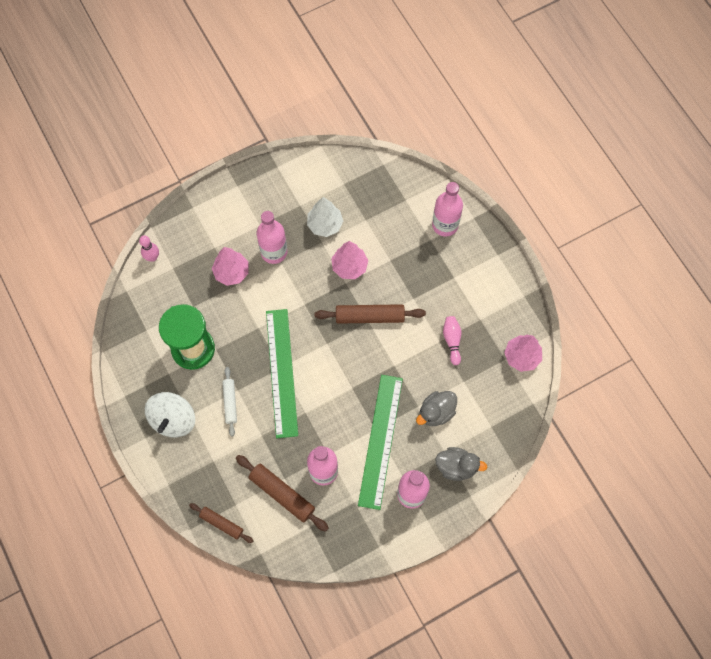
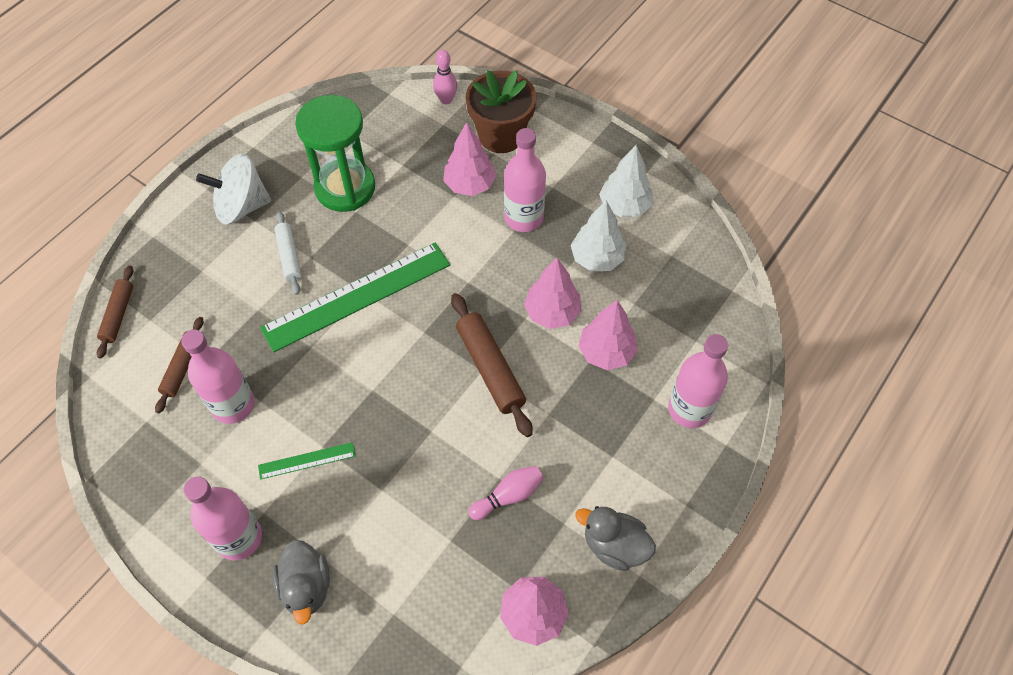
camera: 65 degrees right, 10 degrees down
(202, 237) = (501, 135): none -> brown flower pot
(230, 402) = (289, 256): white rolling pin -> white rolling pin turned 75 degrees counterclockwise
(282, 494) = (182, 367): brown rolling pin -> brown rolling pin, size x0.63
(295, 191) = (624, 206): none -> white tree
(381, 441) = (307, 461): green ruler -> green ruler, size x0.44
(390, 250) = (606, 352): none -> pink tree
(436, 412) = (382, 520): grey duck -> grey duck (614, 546)

